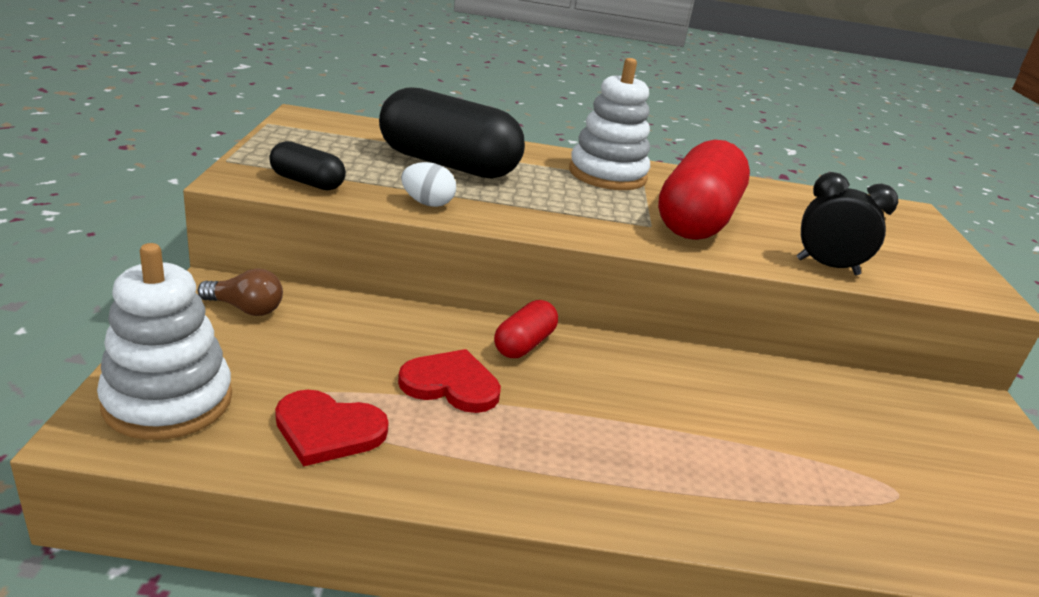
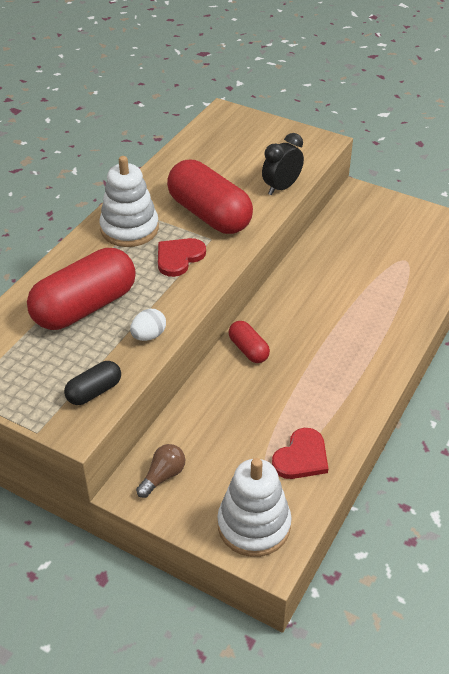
camera: 60 degrees left, 15 degrees up
(448, 164) = (85, 307): black capsule -> red capsule
(451, 384) = (277, 394): red heart -> red heart (179, 257)

